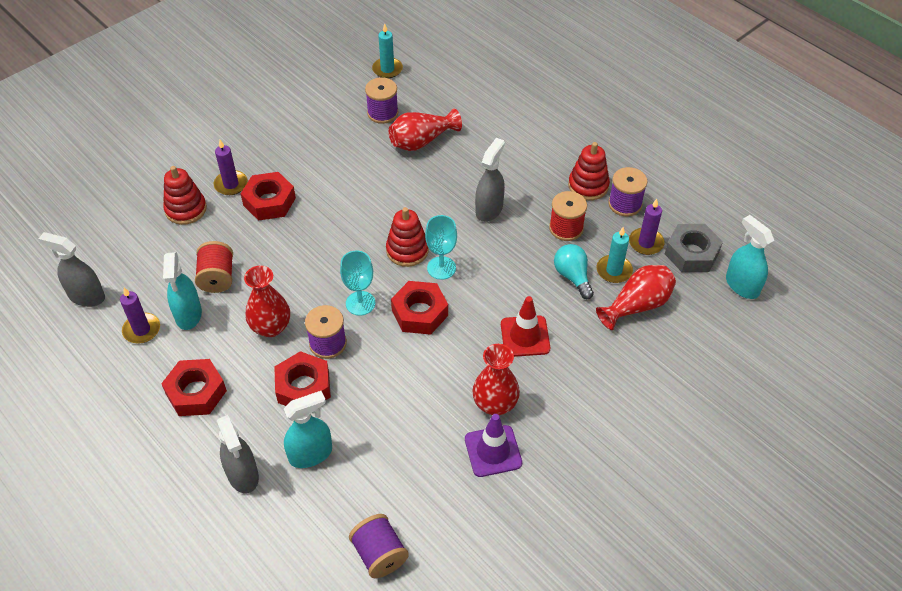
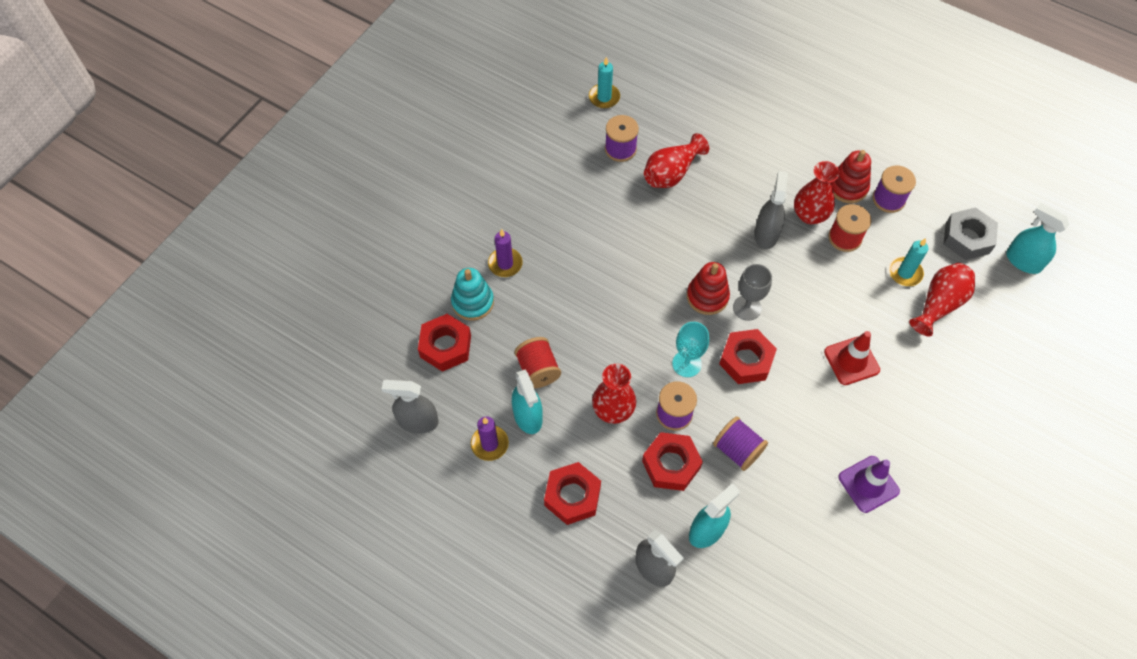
camera: 15 degrees left, 10 degrees up
(186, 209) = (472, 302): red stacking toy -> turquoise stacking toy
(269, 201) = (552, 274): red nut -> red nut (445, 346)
(379, 554) = (810, 611): purple spool -> purple spool (737, 450)
(441, 268) = (747, 308): turquoise goblet -> grey goblet
(495, 404) = (851, 437): red vase -> red vase (809, 215)
(572, 276) = (870, 288): turquoise light bulb -> none
(646, 243) = (923, 236): purple candle -> none

